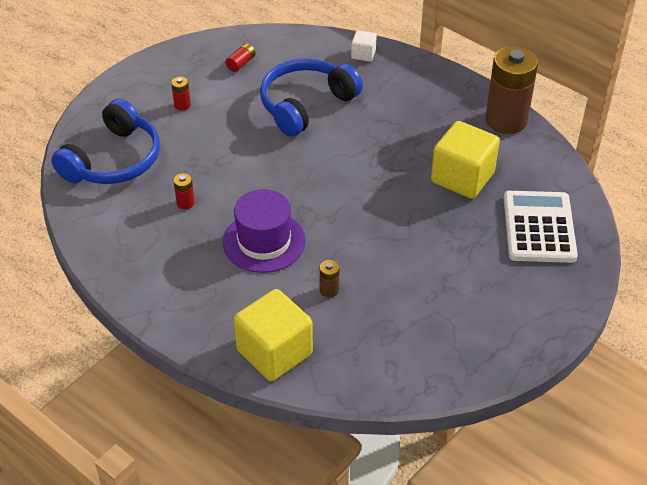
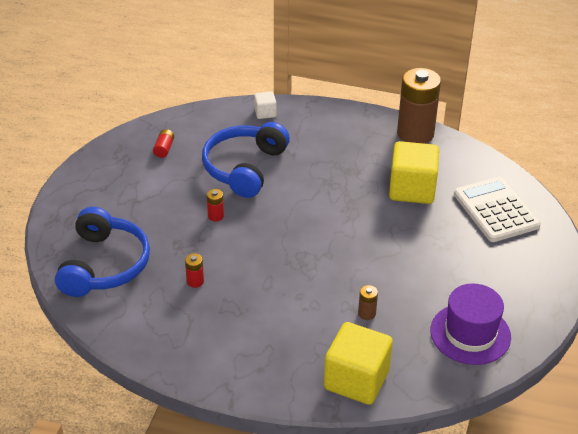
camera: 25 degrees left, 5 degrees down
(182, 105) = (135, 199): red battery -> red battery (215, 216)
(264, 241) = (286, 292): purple hat -> purple hat (470, 334)

